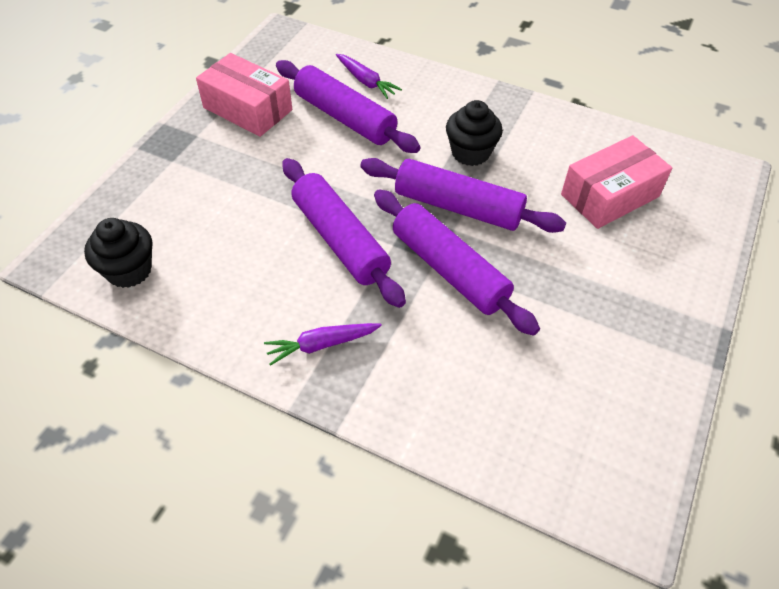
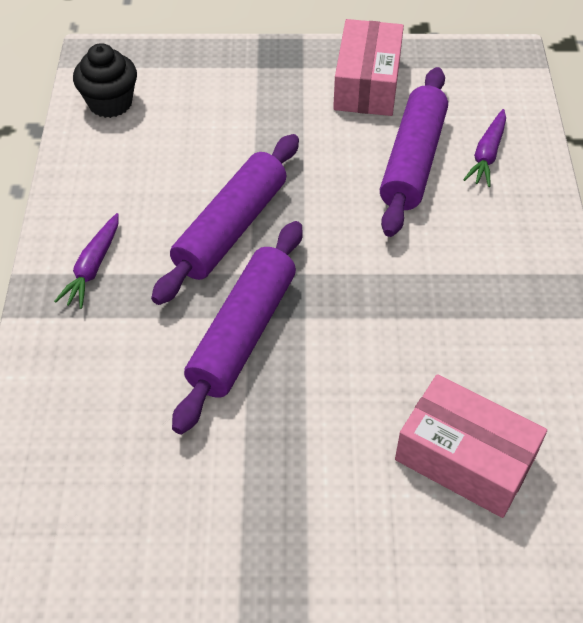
camera: 65 degrees right, 0 degrees up
(322, 345) = (93, 267): purple carrot -> purple carrot turned 120 degrees counterclockwise
(458, 207) = (342, 309): purple rolling pin -> none
(470, 152) = (439, 290): black cupcake -> none

